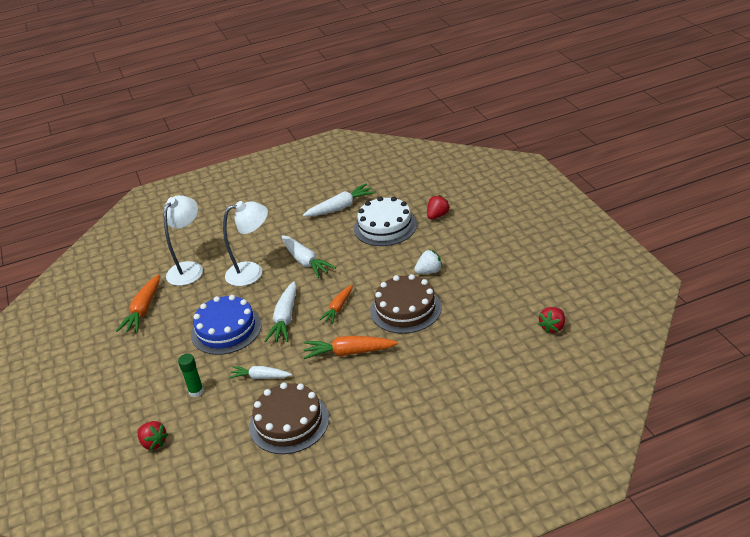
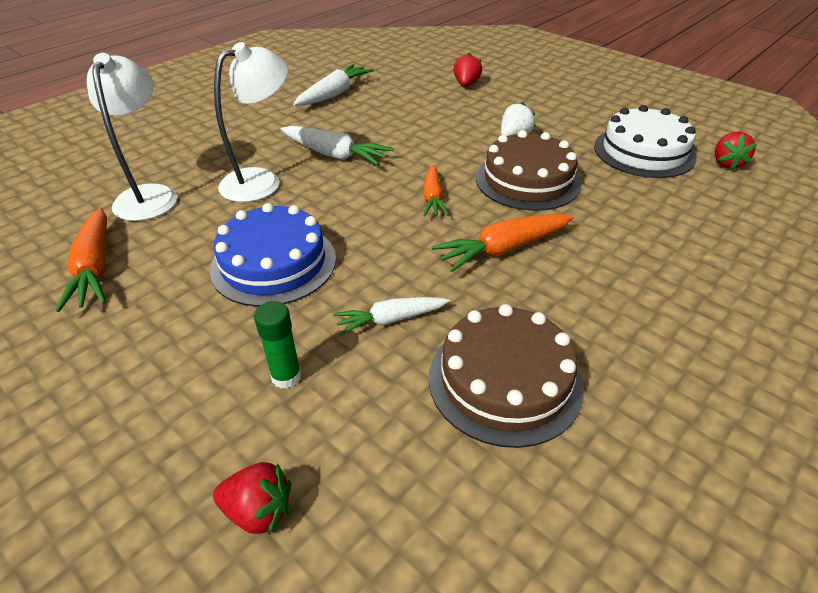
camera: 30 degrees left, 5 degrees up
(285, 319) = (363, 227): white carrot -> none
(385, 226) = (411, 103): white cake -> white cake (644, 152)

